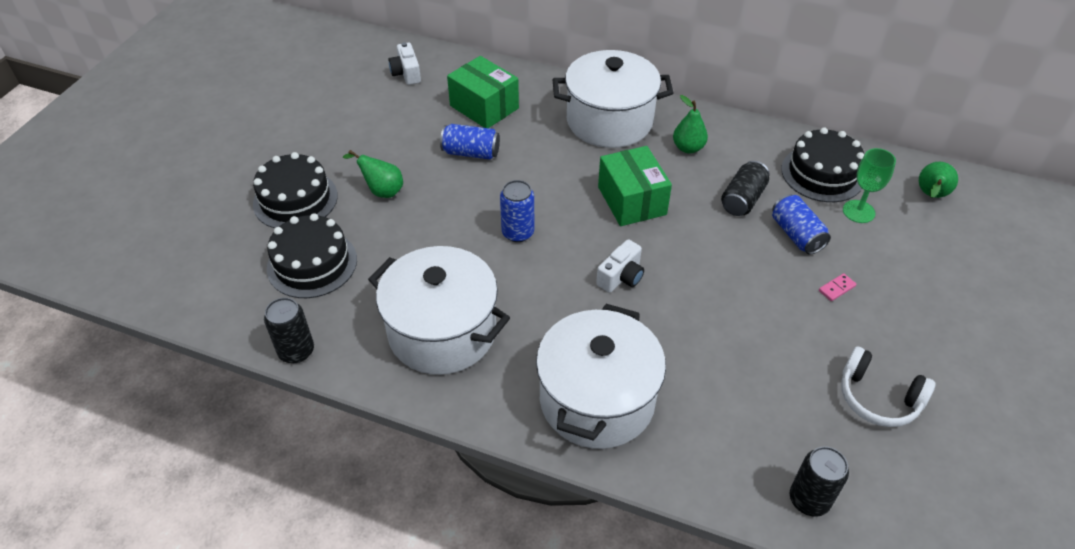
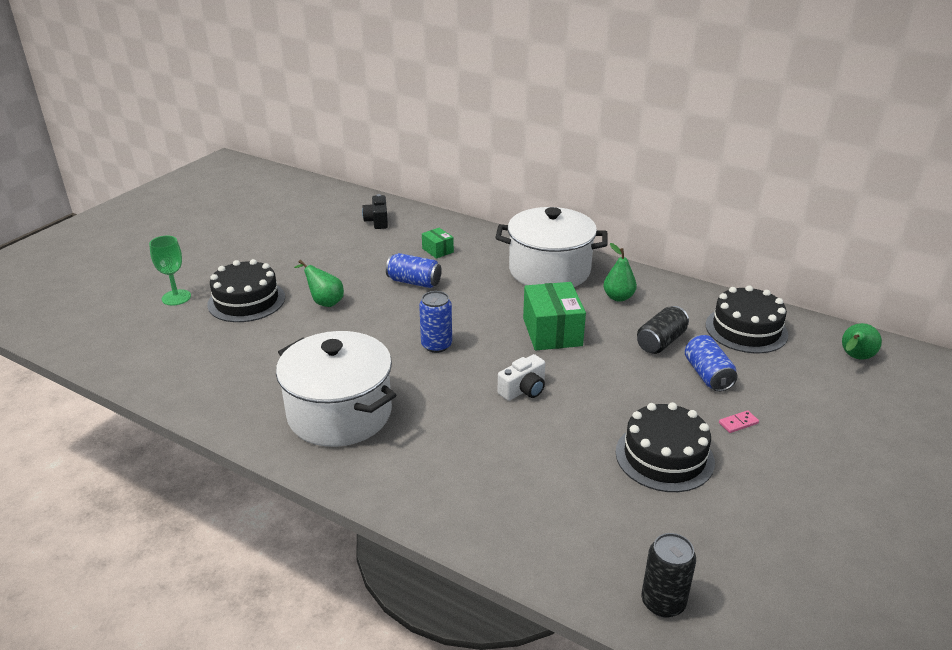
camera: 10 degrees right, 15 degrees down
(296, 351) = (202, 413): black can -> none
(312, 263) = (242, 348): black cake -> black cake (664, 457)
(406, 73) = (377, 221): white camera -> black camera
(484, 107) = (437, 250): green box -> green box, size x0.51
(597, 400) = (468, 486): white pot -> none
(858, 211) = (776, 363): green goblet -> green goblet (176, 297)
(878, 398) = (760, 521): white headphones -> none

